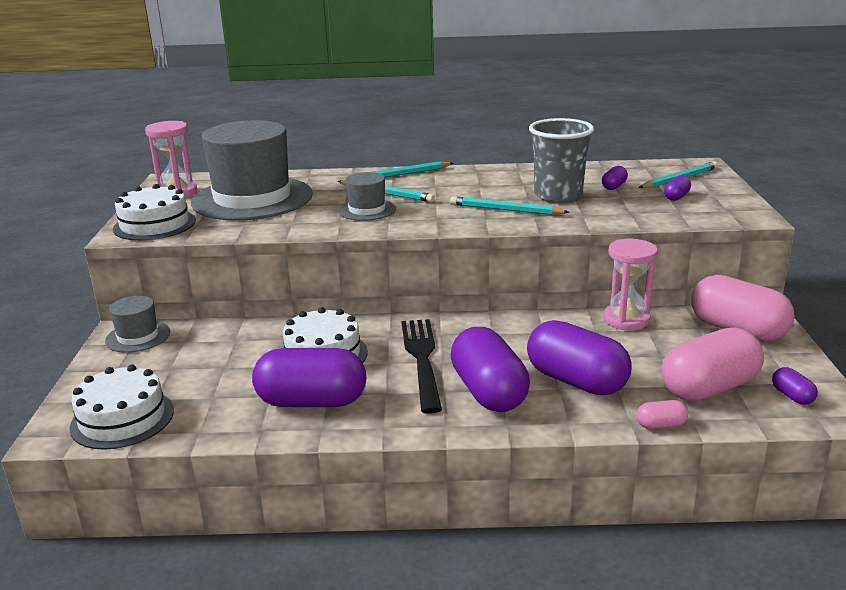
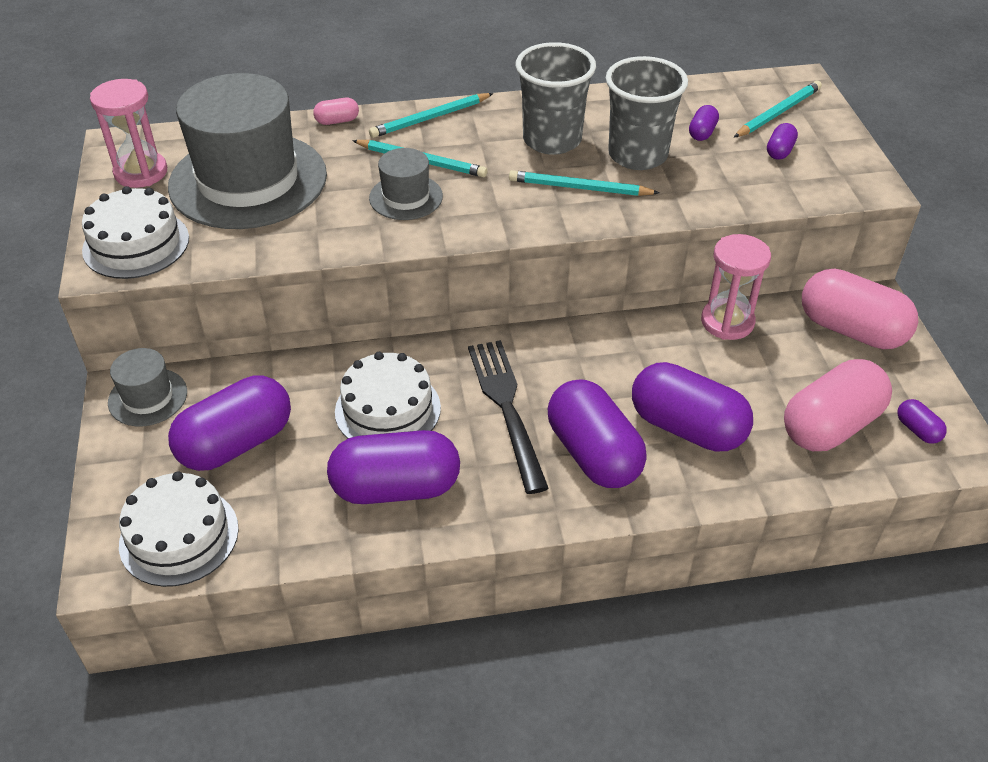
camera: 10 degrees left, 20 degrees up
(193, 367) = (236, 443): none -> purple capsule
(491, 187) = (552, 140): none -> grey cup
(660, 425) = (786, 487): pink capsule -> pink capsule (337, 121)

